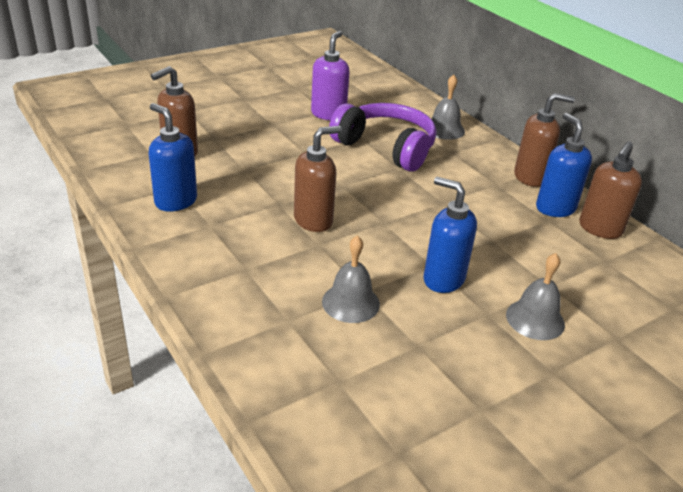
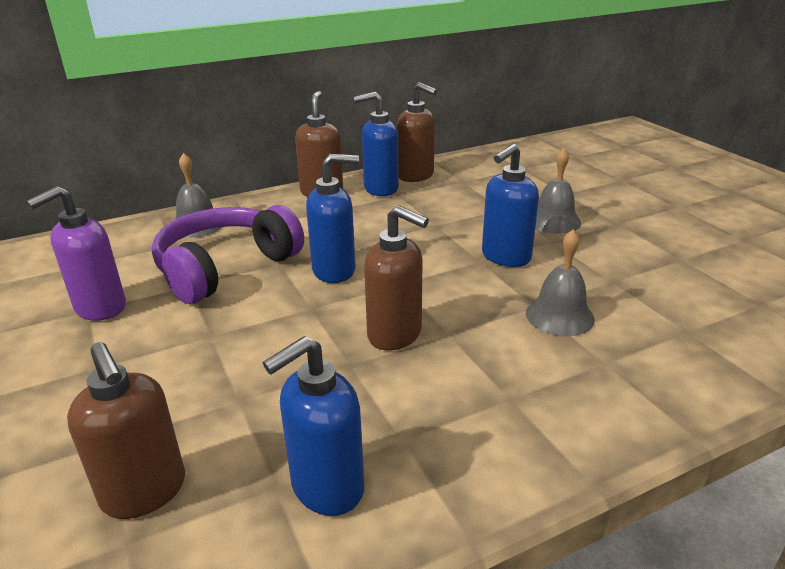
camera: 80 degrees left, 5 degrees down
(313, 220) = (395, 335): brown soap dispenser -> brown soap dispenser turned 150 degrees clockwise
(328, 114) = (100, 308): purple soap dispenser -> purple soap dispenser turned 75 degrees counterclockwise
(394, 191) = (334, 271): none -> blue soap dispenser

